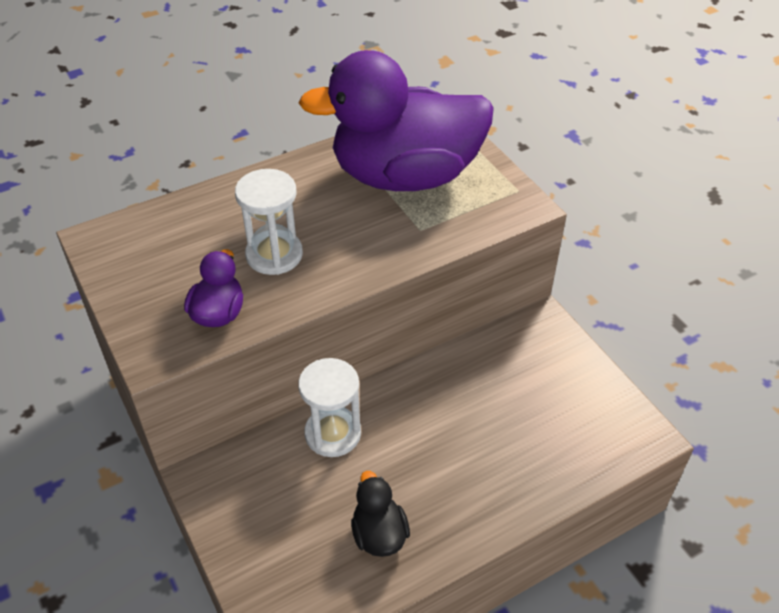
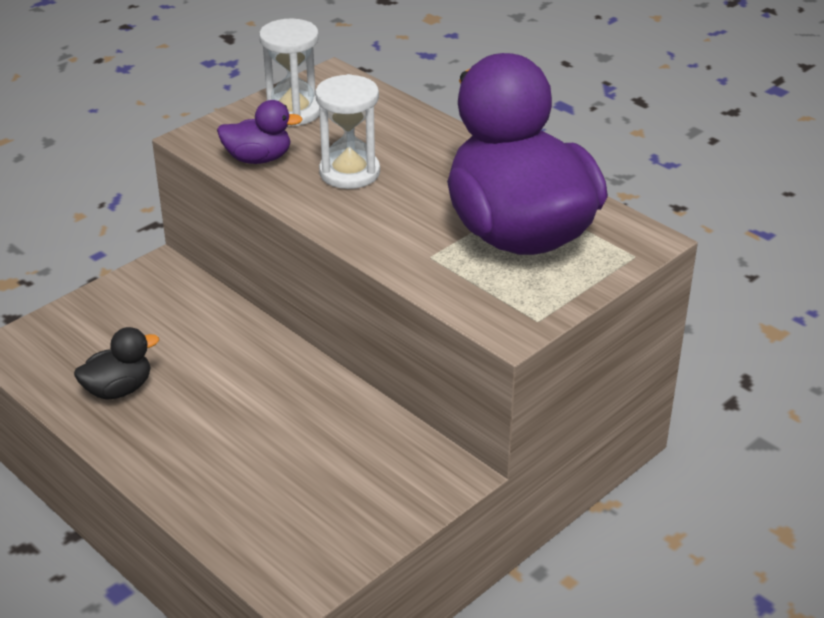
camera: 75 degrees right, 10 degrees down
(333, 433) = (232, 337): white hourglass -> white hourglass (293, 111)

